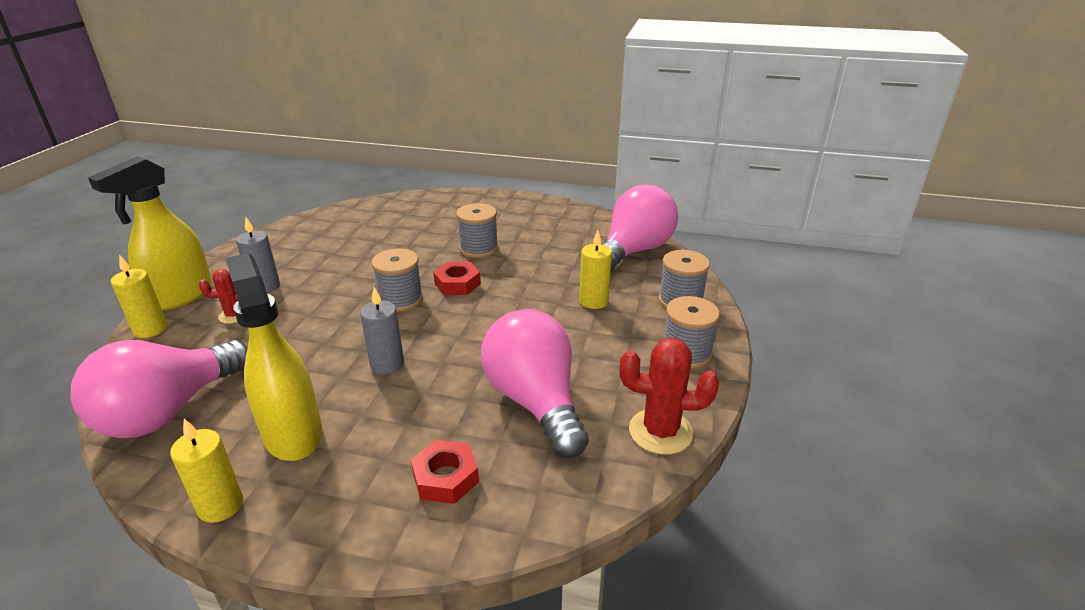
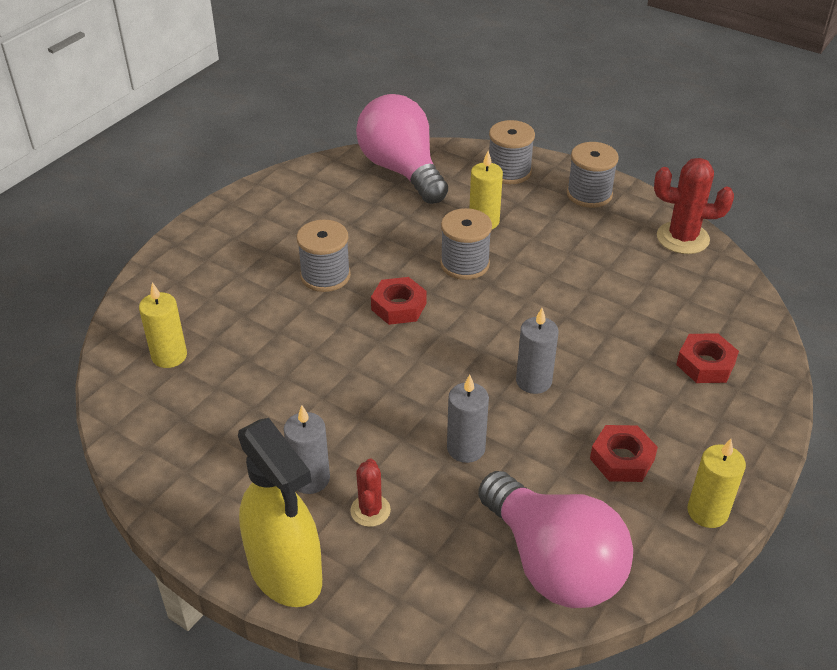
camera: 70 degrees left, 10 degrees up
(150, 329) = (363, 600): yellow candle -> yellow candle (169, 356)
(293, 433) = (622, 459): yellow spray bottle -> red nut
(300, 344) = (466, 448): none -> grey candle
(400, 299) = (409, 356): grey spool -> grey spool (464, 264)
(535, 402) = (625, 294): pink light bulb -> none
(660, 431) = (682, 238): red cactus -> red cactus turned 75 degrees clockwise

